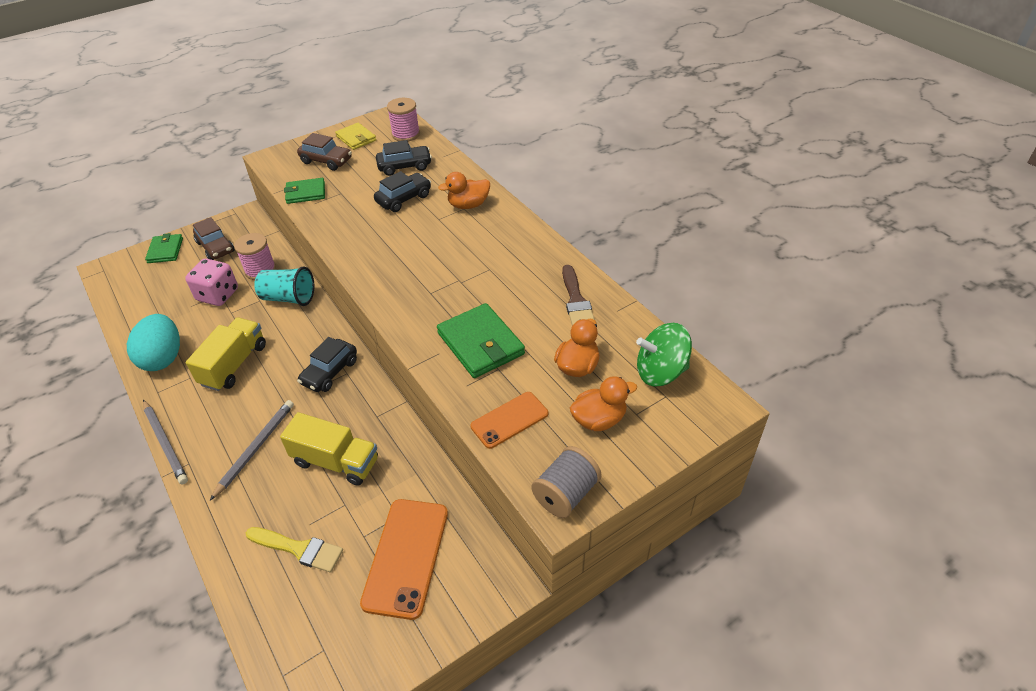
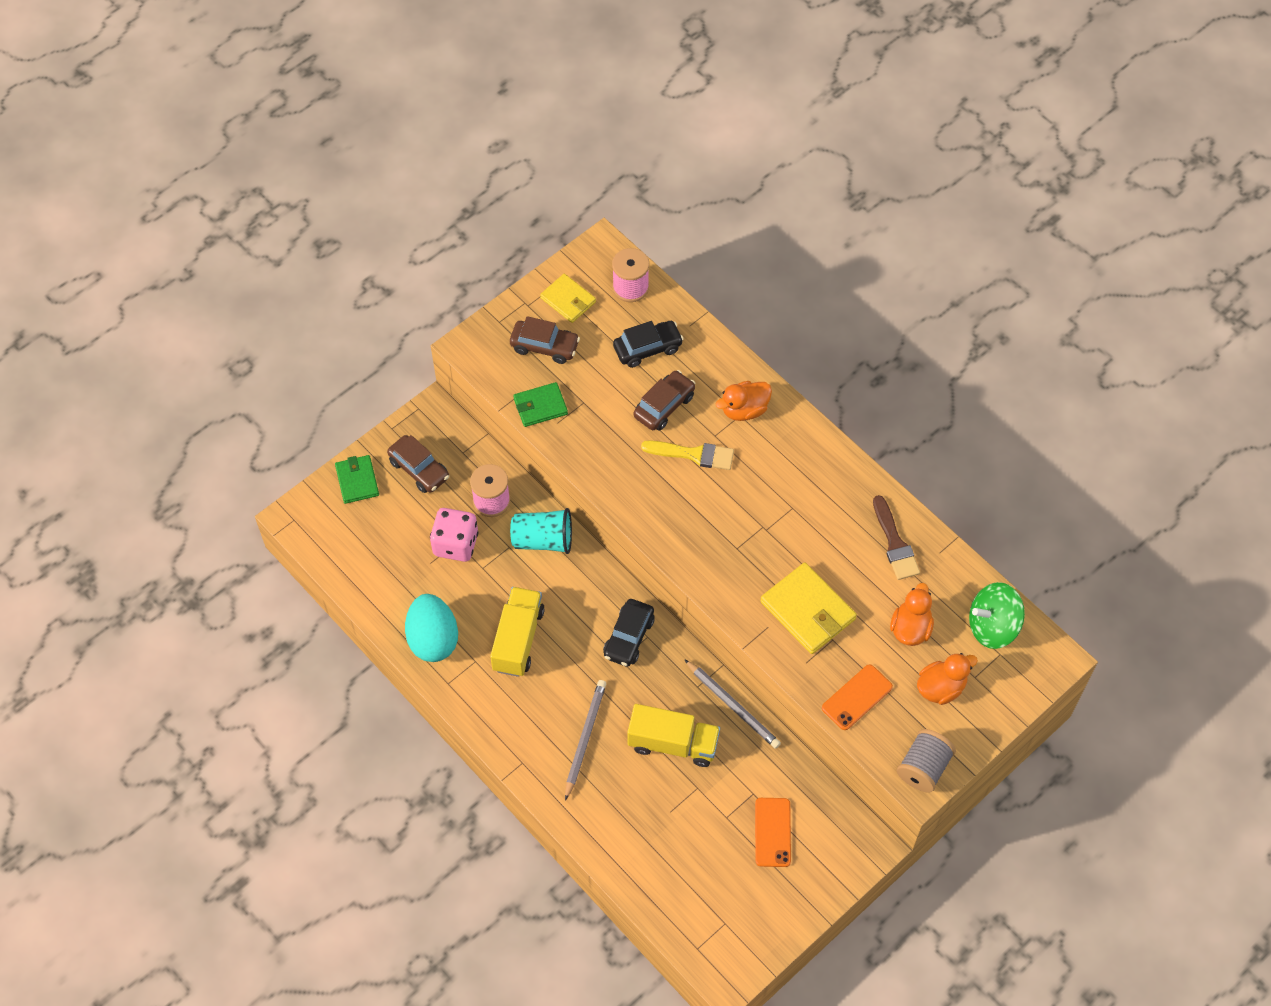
camera: 10 degrees left, 15 degrees up
(165, 443) = (487, 743): grey pencil -> grey pencil (733, 705)
(299, 549) = (669, 837): yellow brush -> yellow brush (693, 454)
(404, 199) = (664, 406): black car -> brown car
(406, 557) = (772, 832): orange phone -> orange phone, size x0.62
(480, 344) = (807, 610): green wallet -> yellow wallet

